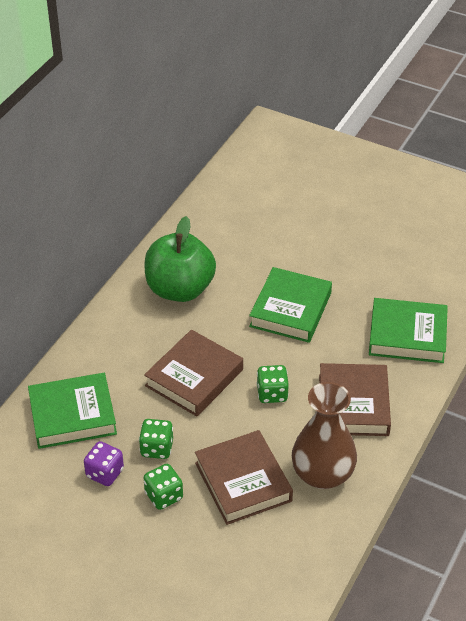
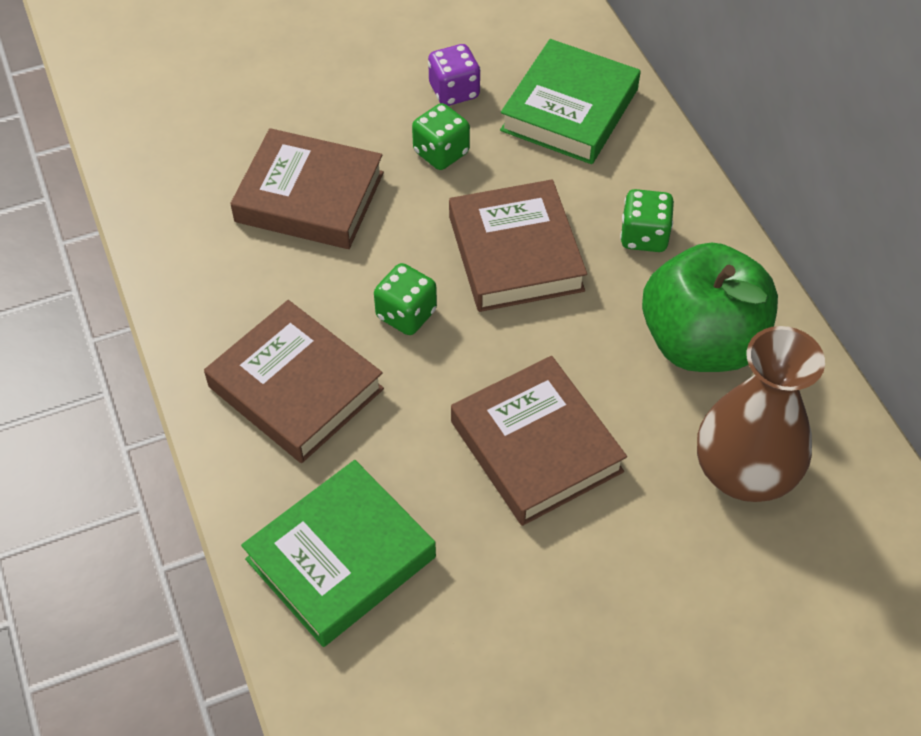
camera: 130 degrees right, 10 degrees up
(164, 496) = (369, 120): green dice -> green dice (644, 236)
(290, 310) = (536, 446): green book -> brown book
(322, 474) = (234, 276): brown vase -> brown vase (744, 472)

